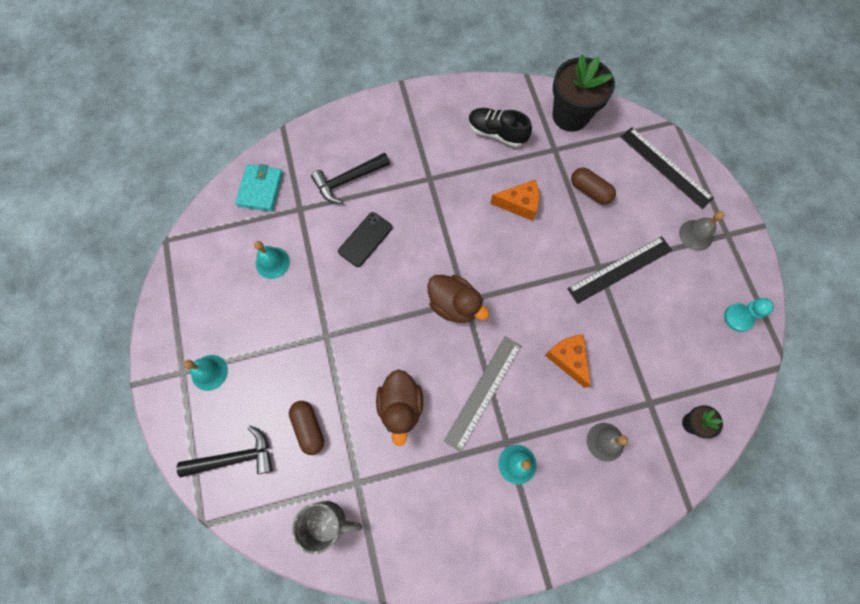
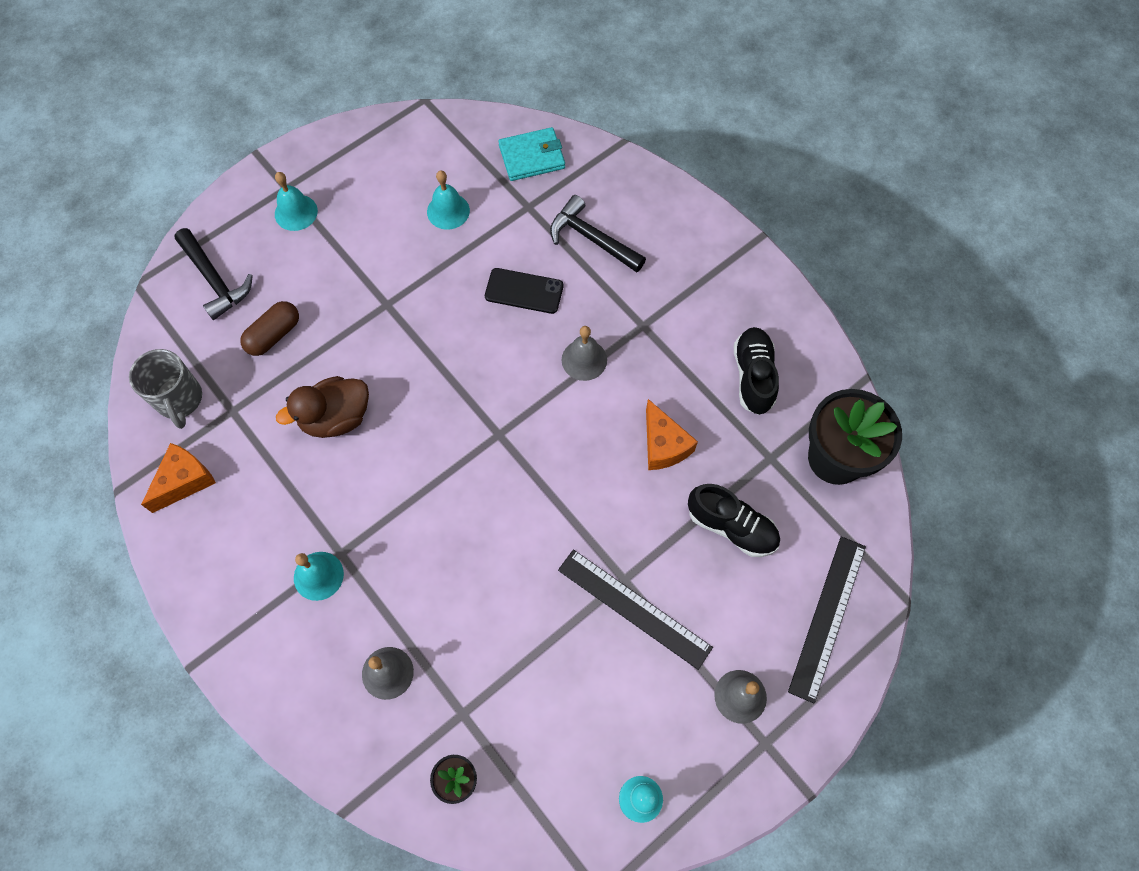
camera: 65 degrees right, 5 degrees down
(436, 224) = (584, 360): none -> grey bell
(454, 304) = (487, 423): brown duck -> none
(483, 392) = (391, 501): grey ruler -> none
(568, 359) = (477, 586): orange cheese -> orange cheese (184, 481)
(590, 191) = (731, 527): brown capsule -> black shoe

